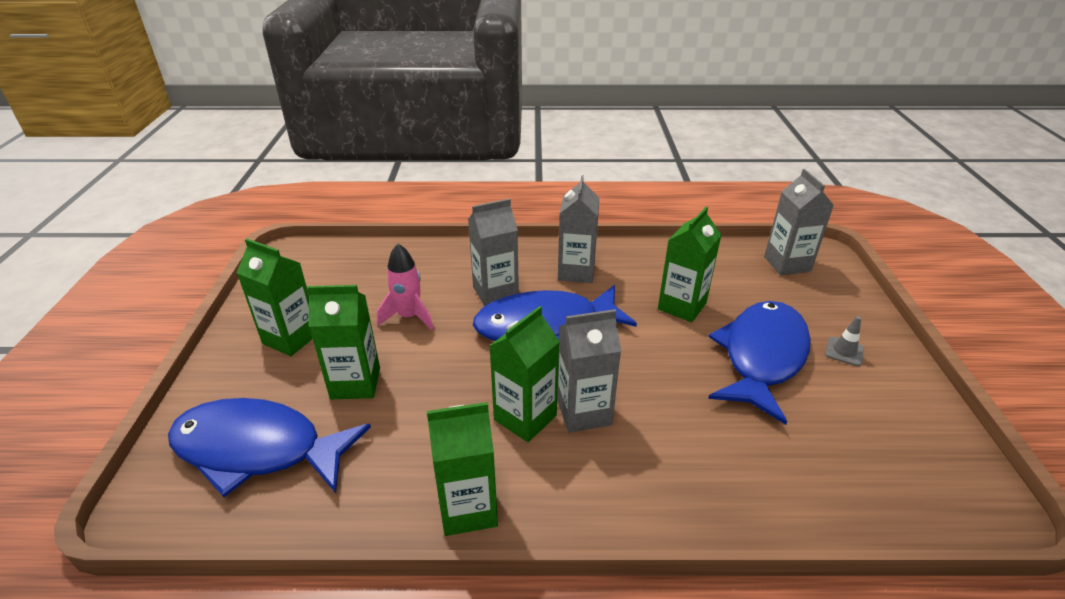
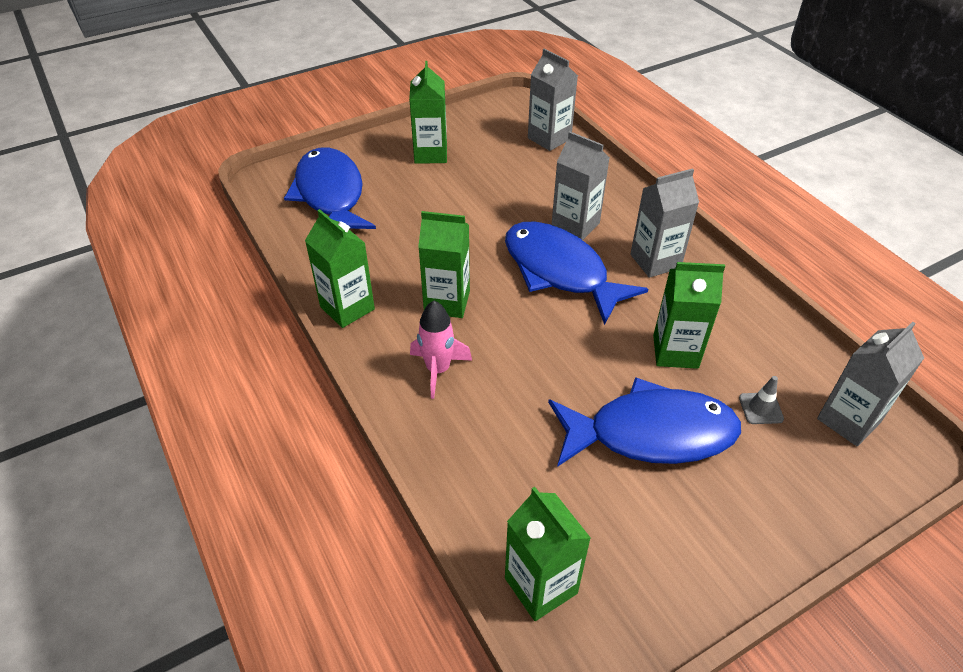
camera: 60 degrees right, 10 degrees up
(355, 383) = (414, 204): green carton -> green carton (541, 585)
(409, 317) = (502, 194): pink rocket -> pink rocket (438, 370)
(584, 412) = (478, 332): grey carton -> grey carton (549, 138)
(844, 351) = (724, 504): grey traffic cone -> grey traffic cone (760, 408)

